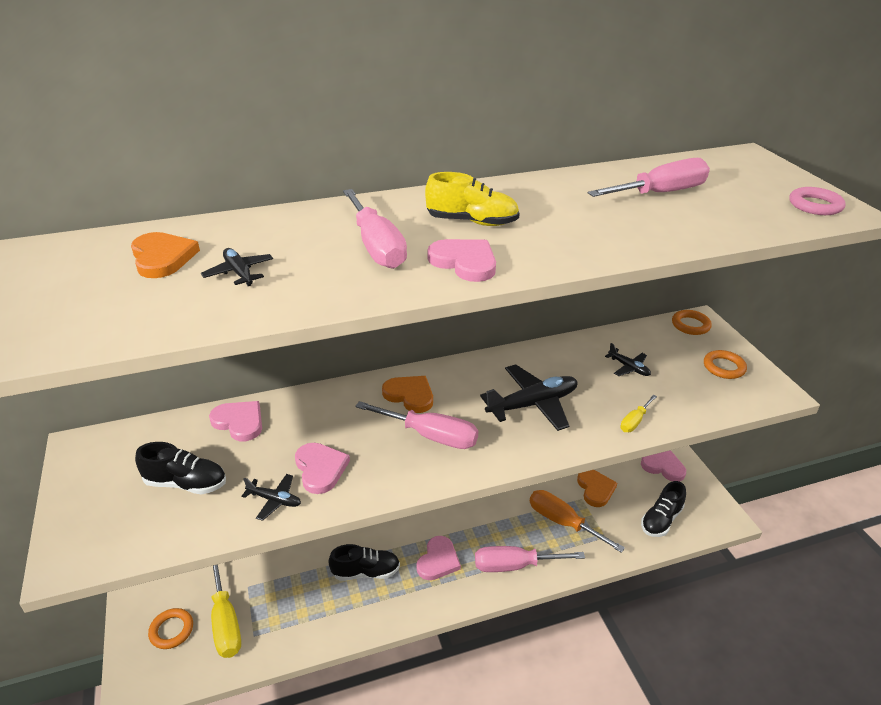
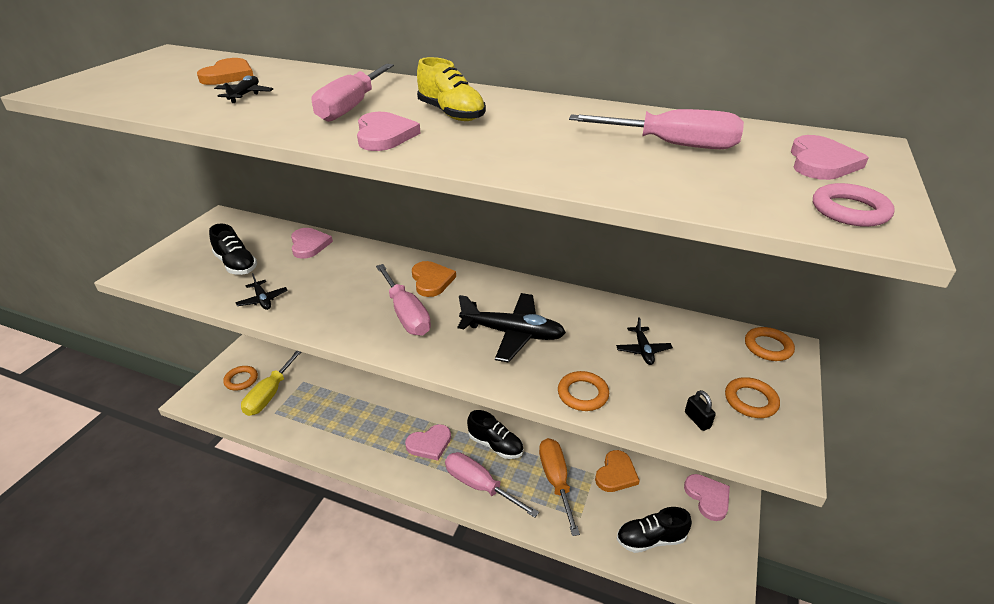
camera: 40 degrees right, 0 degrees up
(320, 469) = (311, 296): pink heart -> pink heart (821, 162)
(366, 572) = (376, 419): black shoe -> black shoe (495, 445)
(634, 421) = (582, 394): yellow screwdriver -> orange ring
(714, 397) = (697, 420): none -> black padlock

